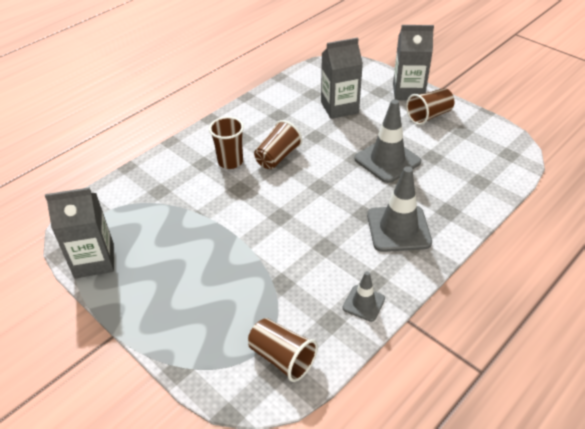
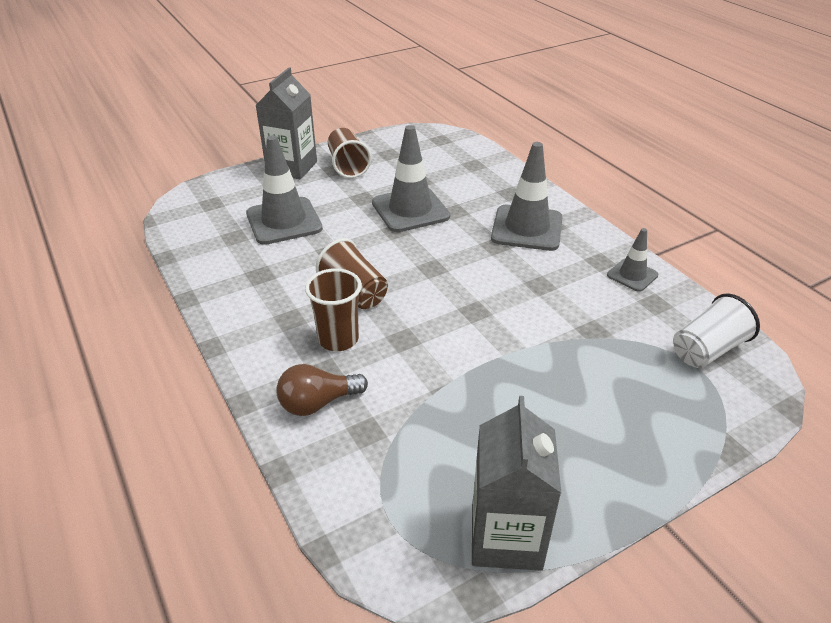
camera: 75 degrees left, 5 degrees down
(176, 167) = (318, 403): none -> brown light bulb
(282, 357) = (707, 350): brown cup -> white cup
(339, 107) = (284, 221): grey carton -> grey traffic cone

